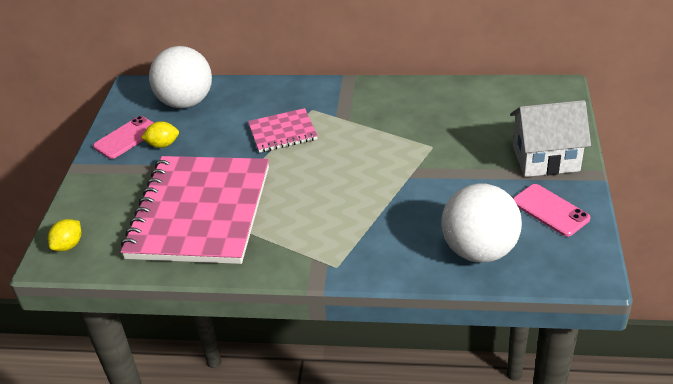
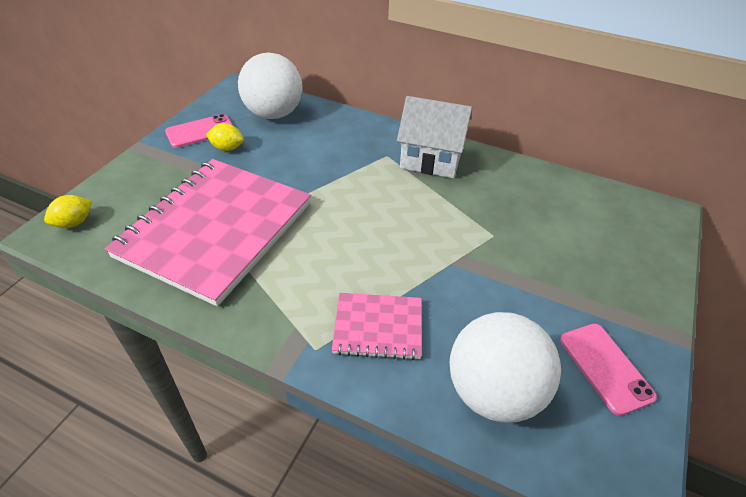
camera: 15 degrees right, 5 degrees up
(282, 132) = (345, 170): pink notebook -> pink notebook (378, 327)
(545, 158) = (622, 294): white house -> white house (431, 159)

